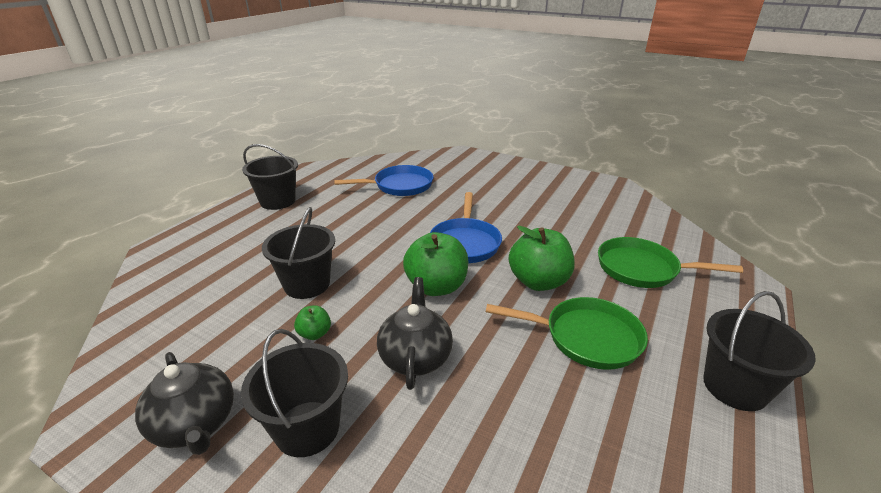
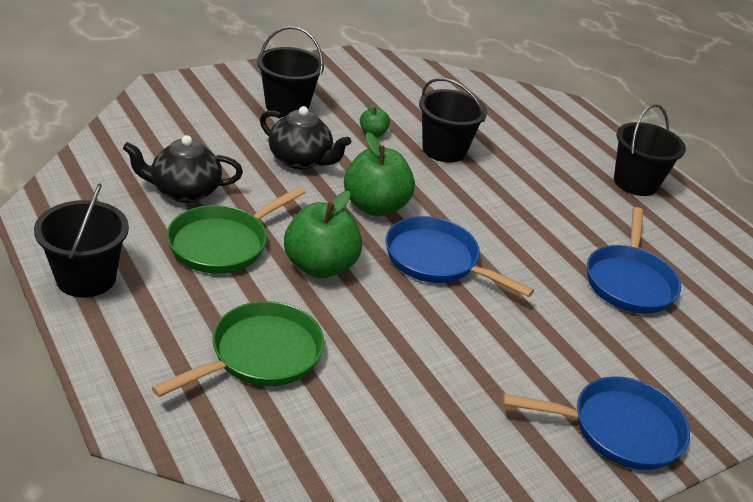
camera: 115 degrees right, 5 degrees up
(195, 424) = (331, 80): black teapot -> black teapot (184, 191)
(516, 171) = (618, 429): none -> blue pan

